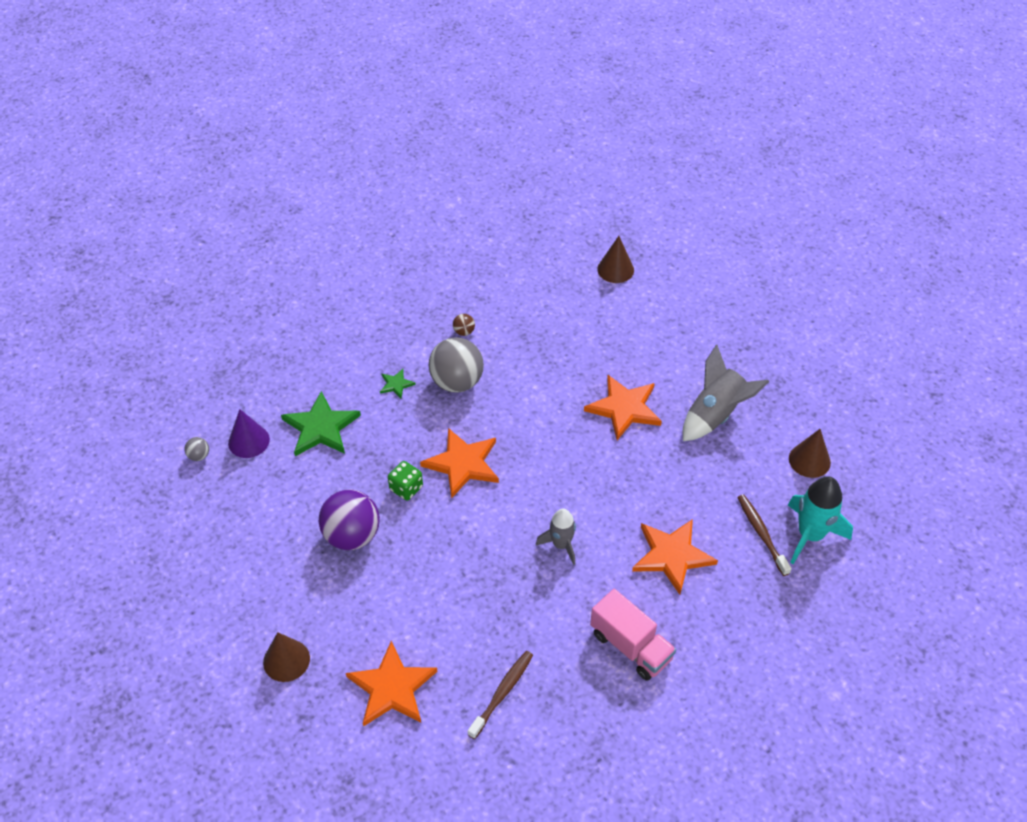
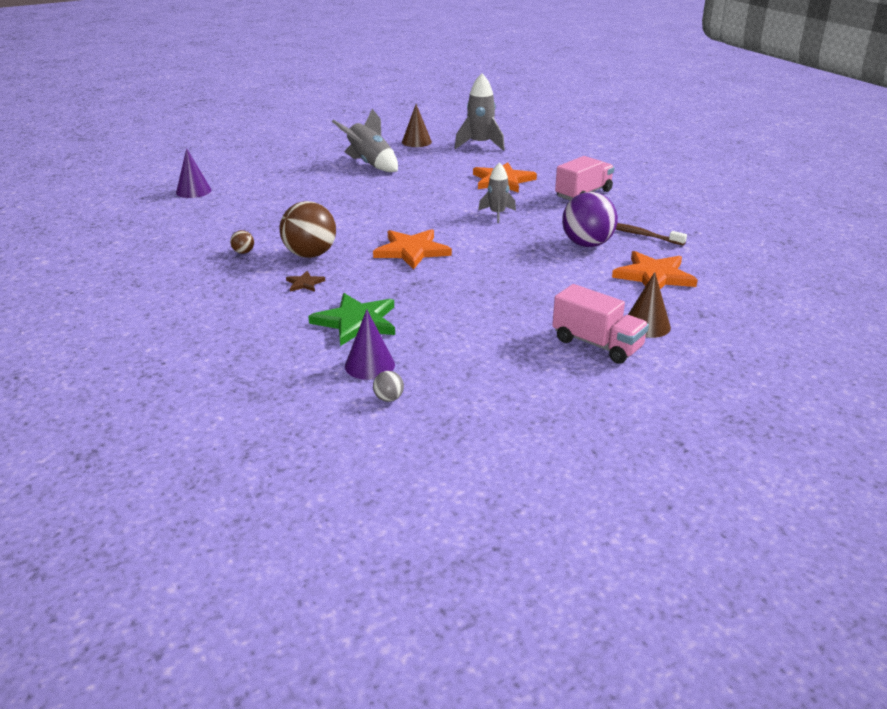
camera: 90 degrees left, 20 degrees down
(257, 611) = (597, 344): none -> pink truck
(352, 535) = (497, 299): purple ball -> purple ball (587, 244)
(396, 384) = (305, 283): green star -> brown star
(406, 488) = (440, 275): green dice -> none
(457, 382) = (310, 255): grey ball -> brown ball
(615, 269) = (193, 191): brown cone -> purple cone
(624, 408) = (358, 191): orange star -> none
(761, 534) = (480, 156): brown toothbrush -> none
(810, 535) = (480, 145): turquoise rocket -> grey rocket

